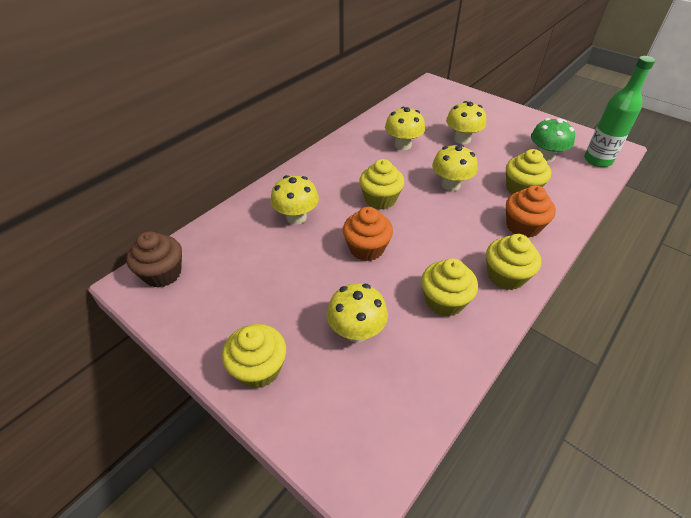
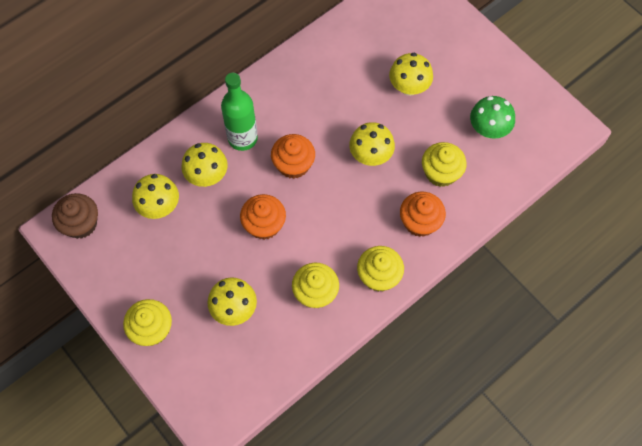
camera: 10 degrees right, 20 degrees up
(380, 199) = (293, 165): yellow cupcake -> orange cupcake
(403, 145) = (340, 87): yellow mushroom -> yellow mushroom (159, 207)
(597, 160) = (543, 144): green bottle -> green bottle (242, 138)

